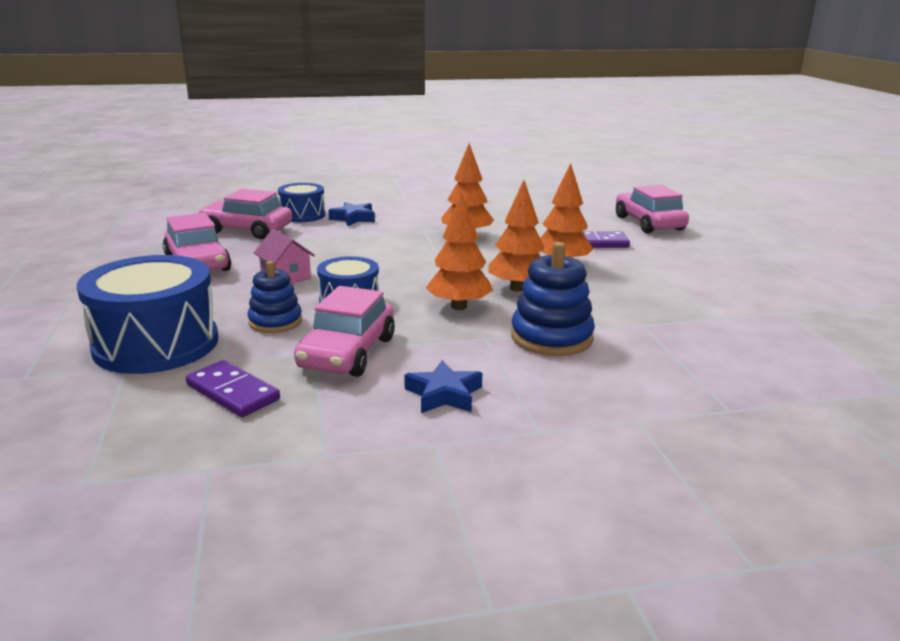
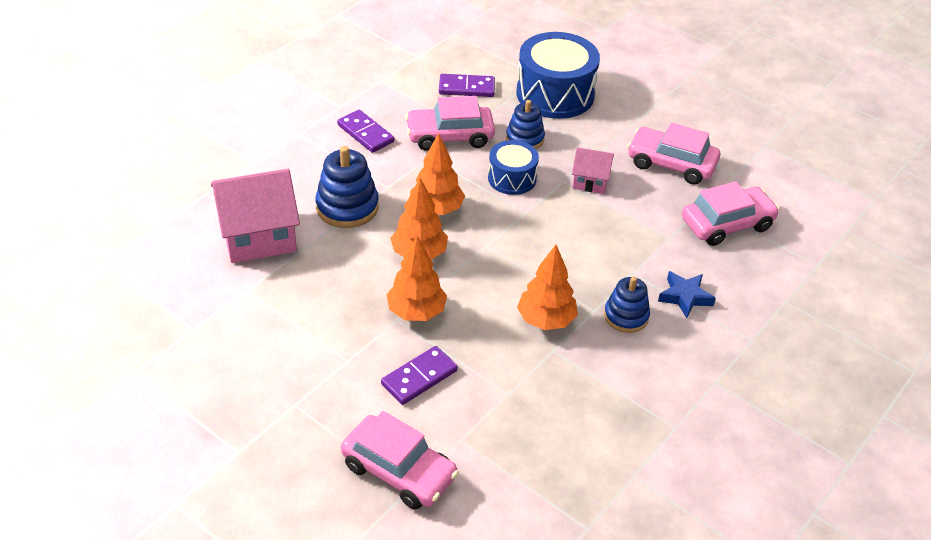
camera: 140 degrees right, 20 degrees up
(302, 215) = (734, 276): blue drum -> none
(347, 353) = (450, 136): pink car -> pink car turned 75 degrees counterclockwise
(408, 223) = (626, 316): none -> blue stacking toy
(444, 394) = (365, 133): blue star -> purple domino
(678, 349) = (258, 236): none -> pink house

